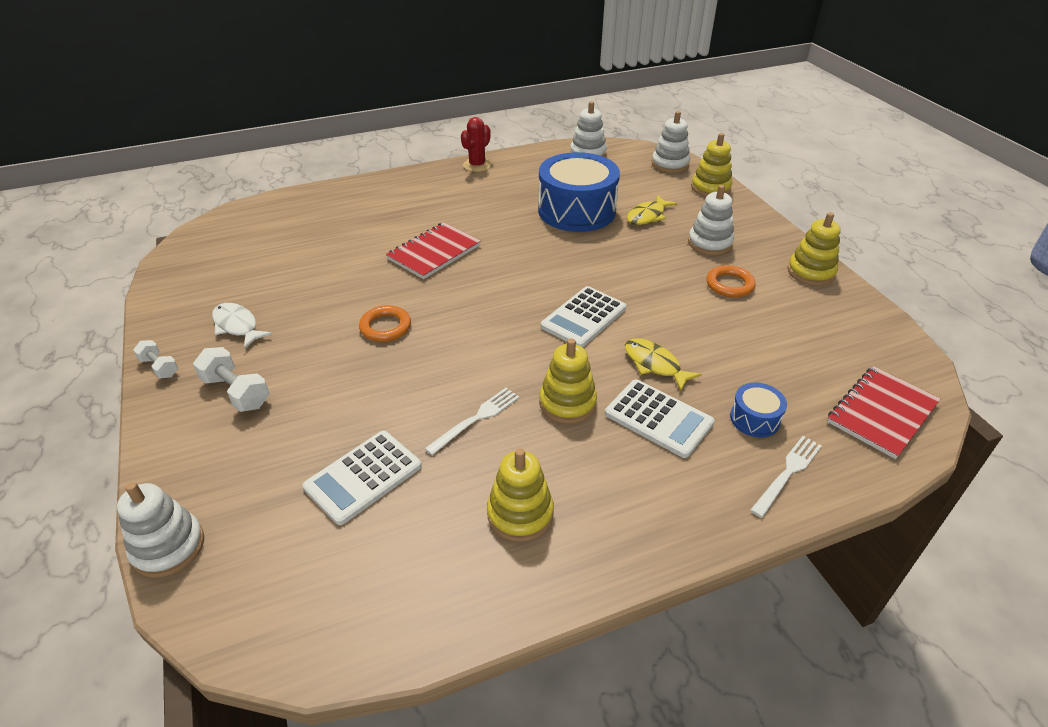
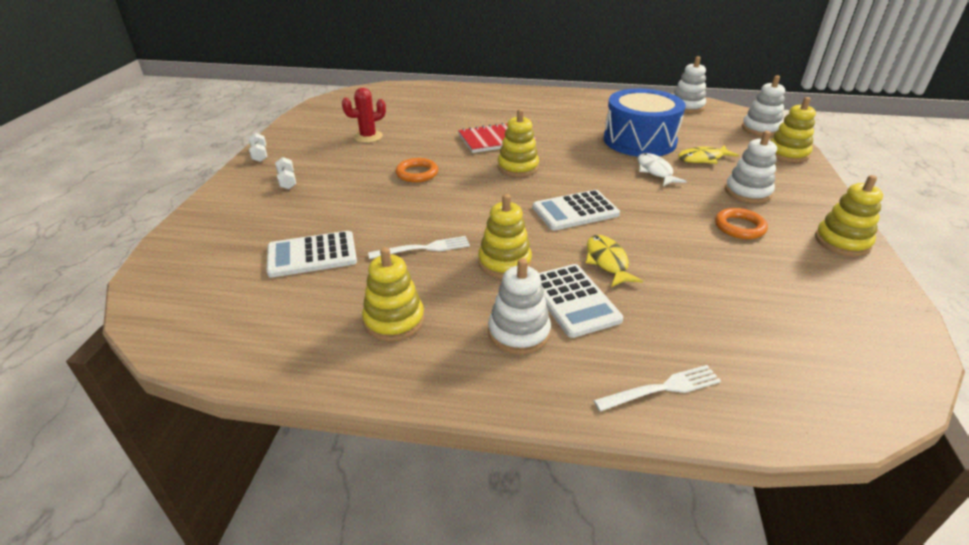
camera: 30 degrees right, 5 degrees down
(168, 547) = (165, 249): white stacking toy -> white stacking toy (519, 332)
(236, 392) = (287, 181): white dumbbell -> white dumbbell, size x0.63
(237, 326) = (325, 146): white fish -> white fish (655, 171)
(477, 165) = (583, 95): red cactus -> red cactus (368, 137)
(486, 282) = (518, 167): none -> yellow stacking toy
(754, 419) = (668, 334): blue drum -> none
(881, 413) = (821, 381): red notebook -> none

